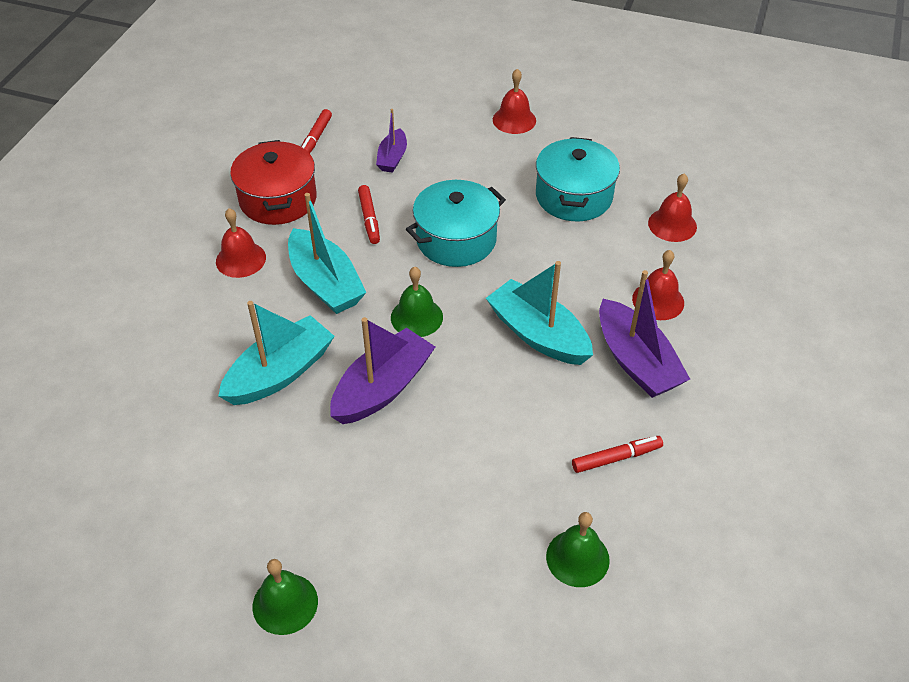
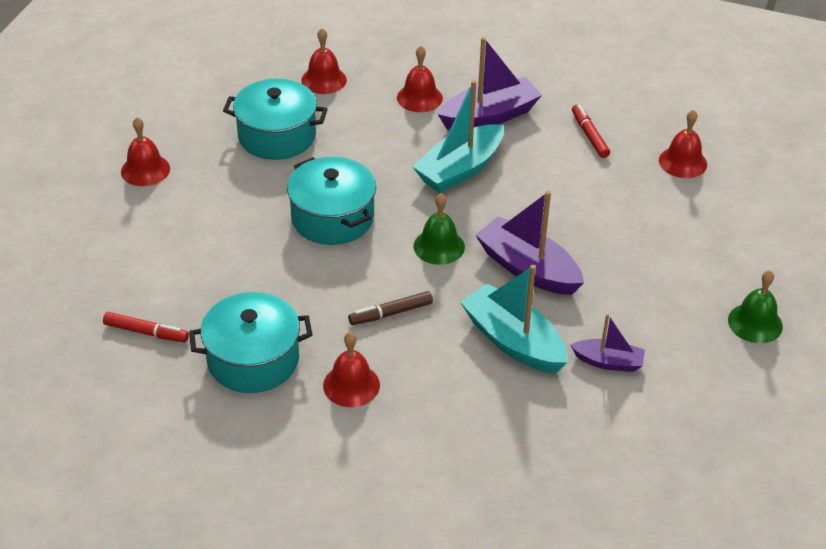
camera: 90 degrees left, 5 degrees down
(278, 199) = (253, 360): red pot -> turquoise pot
(325, 283) = (391, 313): turquoise boat -> brown marker
(369, 218) = (294, 282): red marker -> none
(392, 158) = (194, 265): purple boat -> purple boat (608, 362)
(577, 558) = (683, 162): green bell -> red bell

